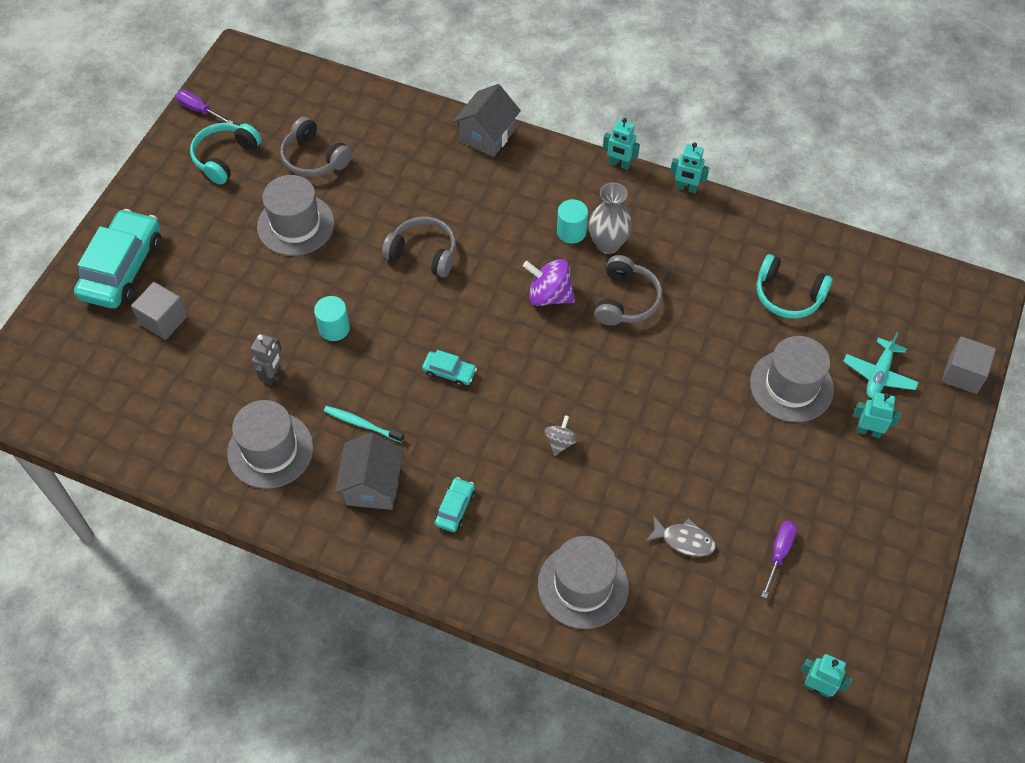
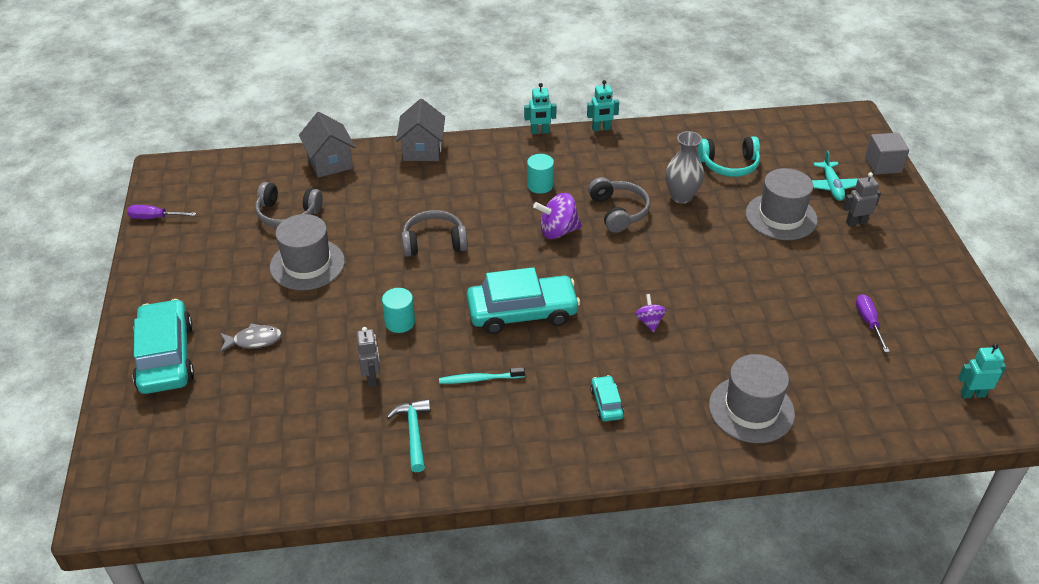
camera: 30 degrees left, 15 degrees down
(164, 320) = (237, 379): grey cube -> none
(225, 157) = (205, 242): turquoise headphones -> none
(270, 450) = (414, 433): grey hat -> turquoise hammer
(373, 486) = (525, 419): grey house -> grey house (330, 162)
(449, 372) = (522, 312): turquoise car -> turquoise car, size x2.20
(560, 442) = (649, 322): grey spinning top -> purple spinning top
(608, 244) = (574, 183): grey vase -> grey vase (681, 196)
(684, 540) = (796, 344): grey fish -> grey fish (254, 340)
(868, 431) = (856, 222): turquoise robot -> grey robot

